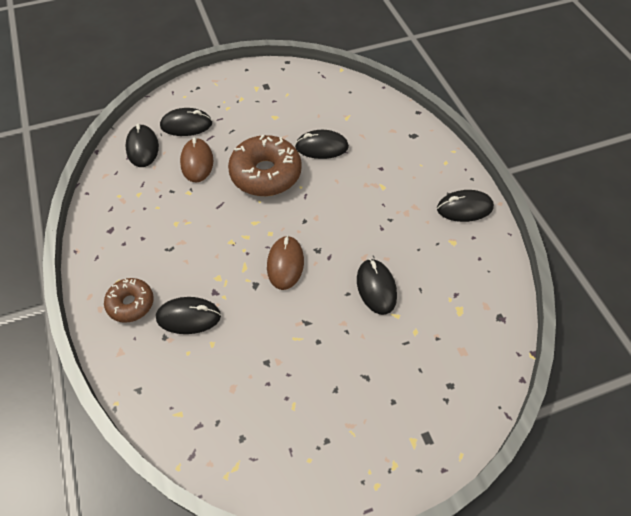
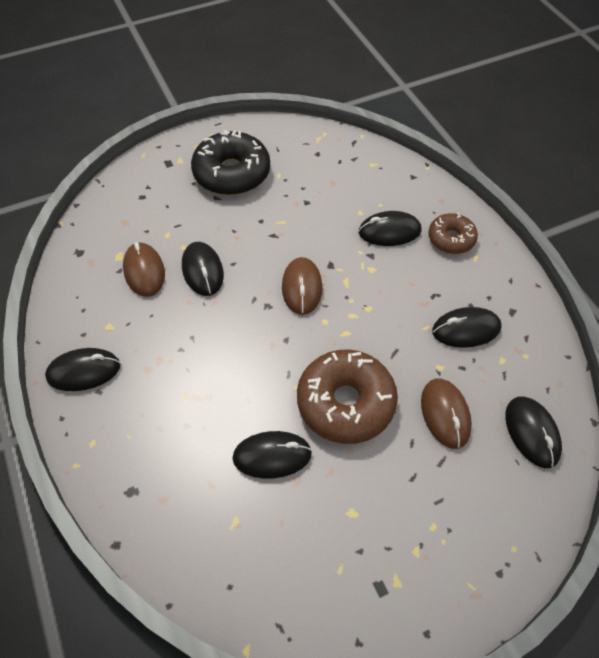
camera: 175 degrees right, 0 degrees up
(186, 125) = (486, 482): black mouse -> black mouse (466, 329)
(348, 413) = (232, 173): none -> black donut
(431, 291) = (144, 271): none -> brown mouse

